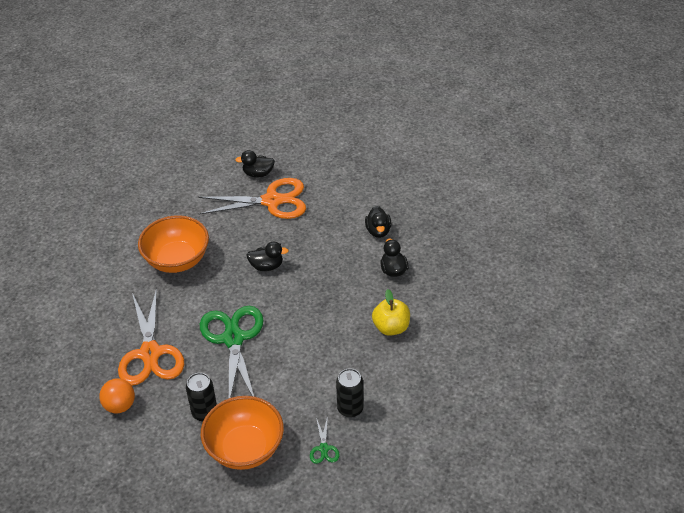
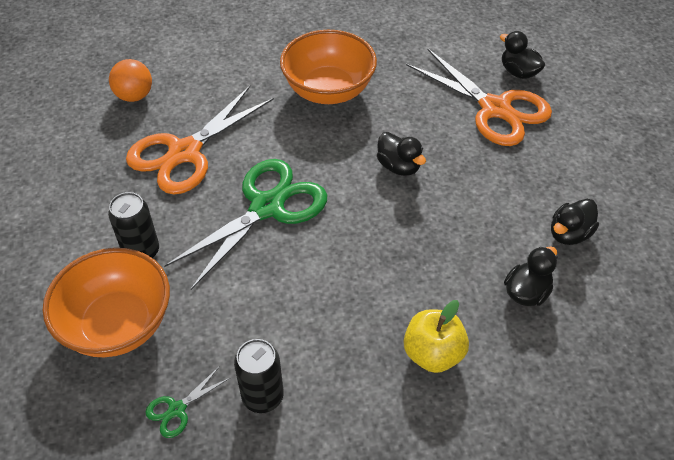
camera: 50 degrees right, 5 degrees up
(120, 405) = (96, 175): orange ball -> orange ball (134, 96)

